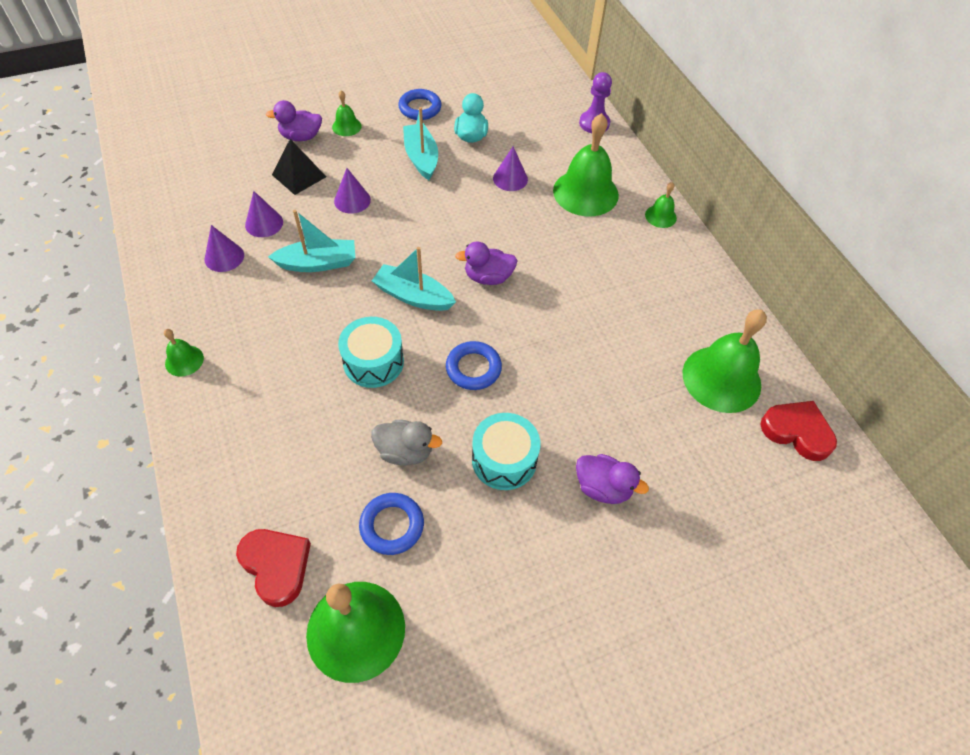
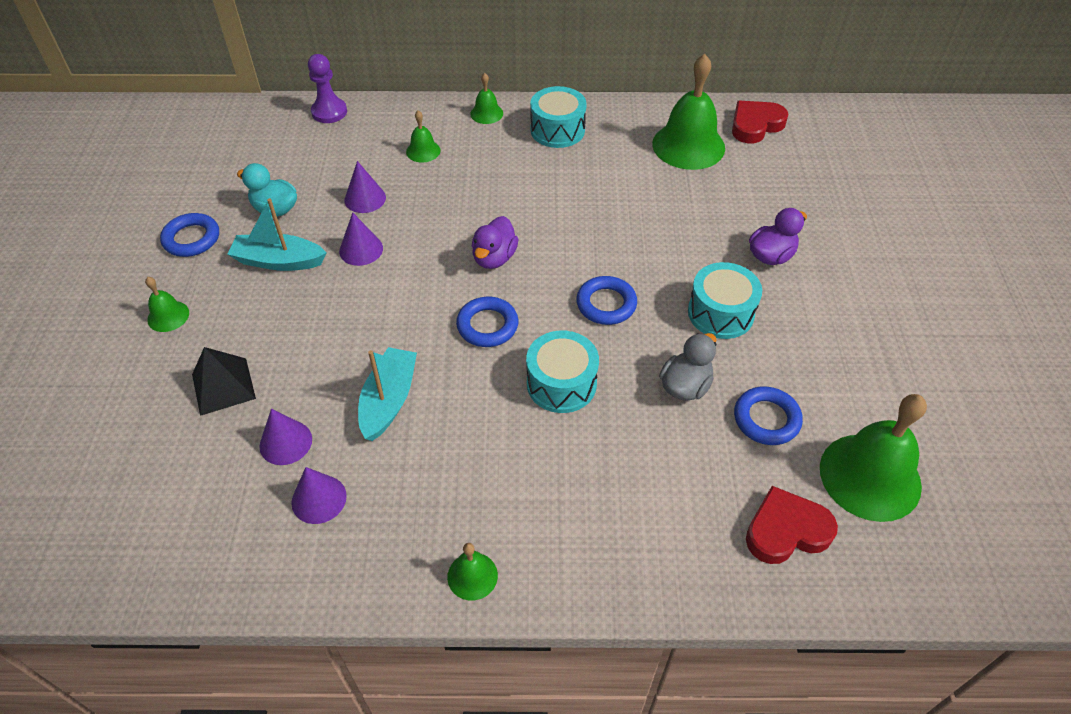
camera: 65 degrees left, 5 degrees down
(301, 137) = (151, 368): purple duck -> none
(352, 200) = (305, 343): purple cone -> purple cone (361, 249)
(413, 296) = (487, 325): turquoise boat -> blue ring
(585, 192) = (423, 151): green bell -> green bell, size x0.47
(673, 271) = (557, 130): none -> turquoise drum

